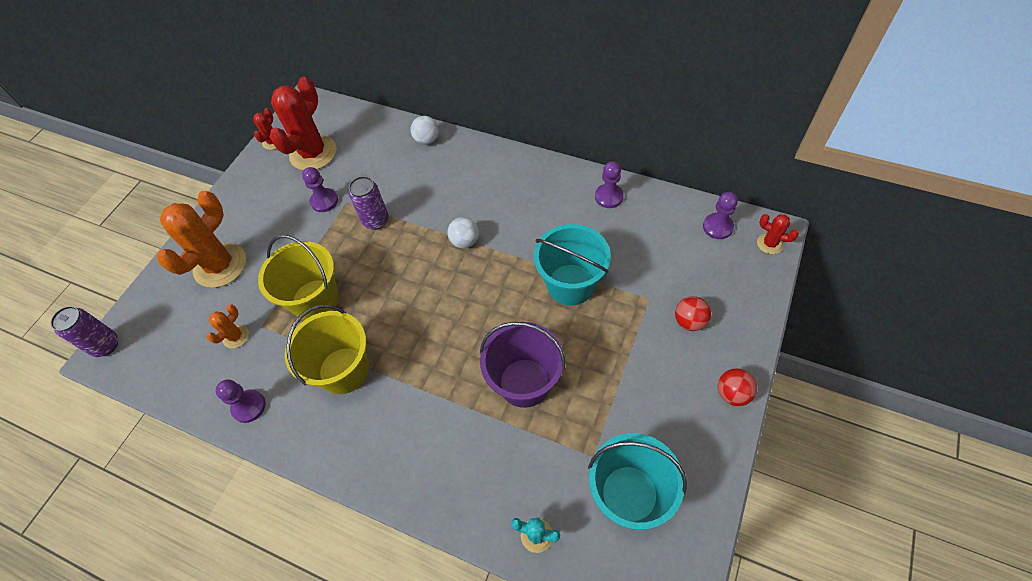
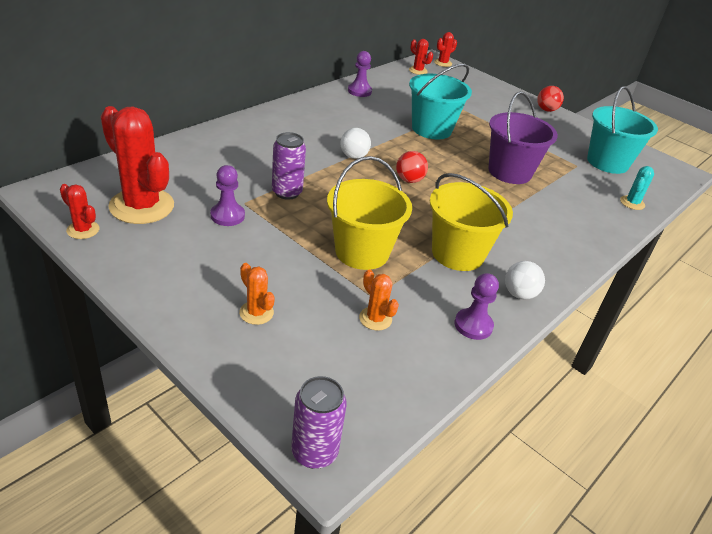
camera: 80 degrees left, 20 degrees down
(220, 265) = (256, 313): orange cactus -> orange cactus, size x0.46
(427, 140) = (207, 139): white ball -> white ball (519, 294)
(689, 321) = (488, 103): red ball -> red ball (409, 180)
(717, 227) = (418, 71): purple pawn -> red cactus

